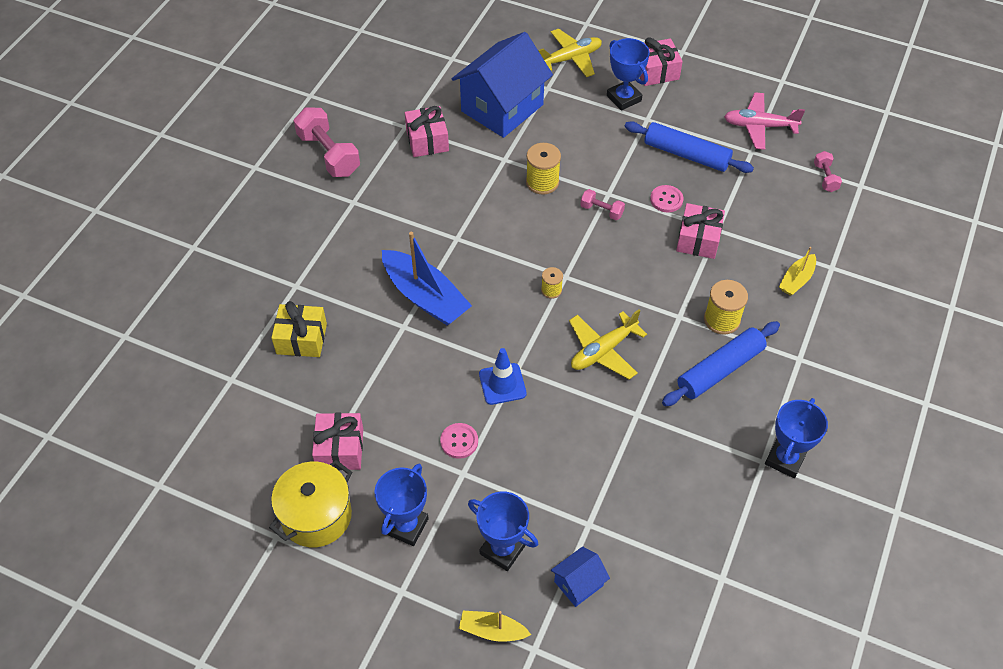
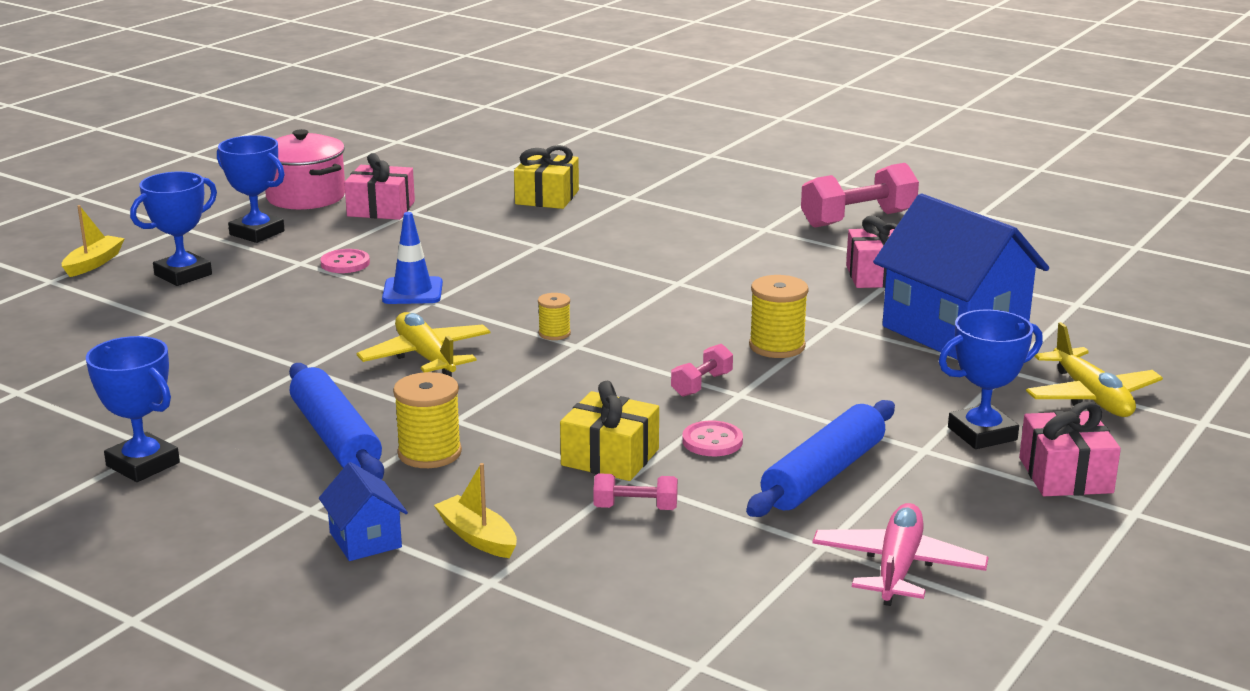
camera: 100 degrees right, 30 degrees down
(316, 516) = (306, 197): yellow pot -> pink pot
(425, 297) = (580, 259): blue boat -> none
(578, 583) = (101, 309): blue house -> blue house (365, 540)
(698, 239) = (610, 457): pink gift -> yellow gift
(825, 178) = (731, 622): pink dumbbell -> pink dumbbell (635, 508)

